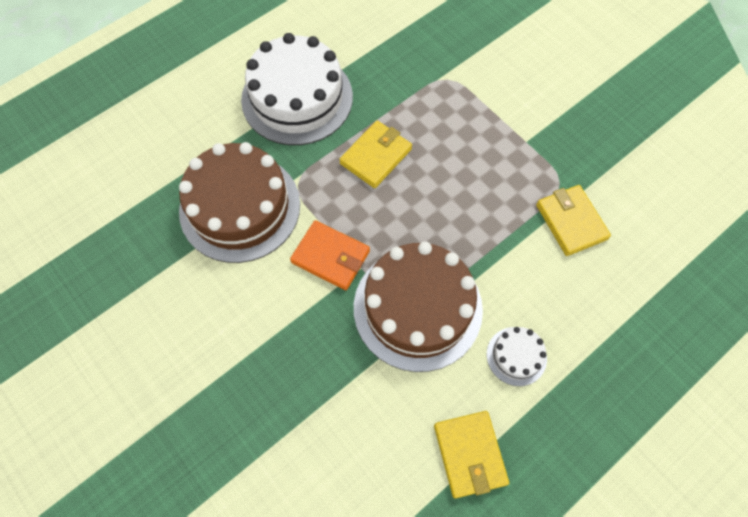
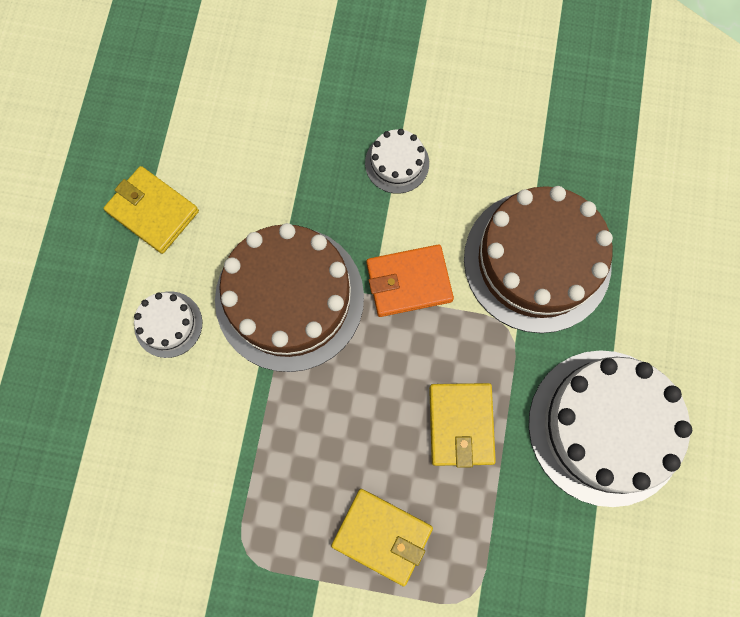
camera: 140 degrees right, 10 degrees up
(262, 343) = (397, 163): none -> white cake
(571, 222) = (204, 513): yellow wallet -> yellow wallet (382, 536)

